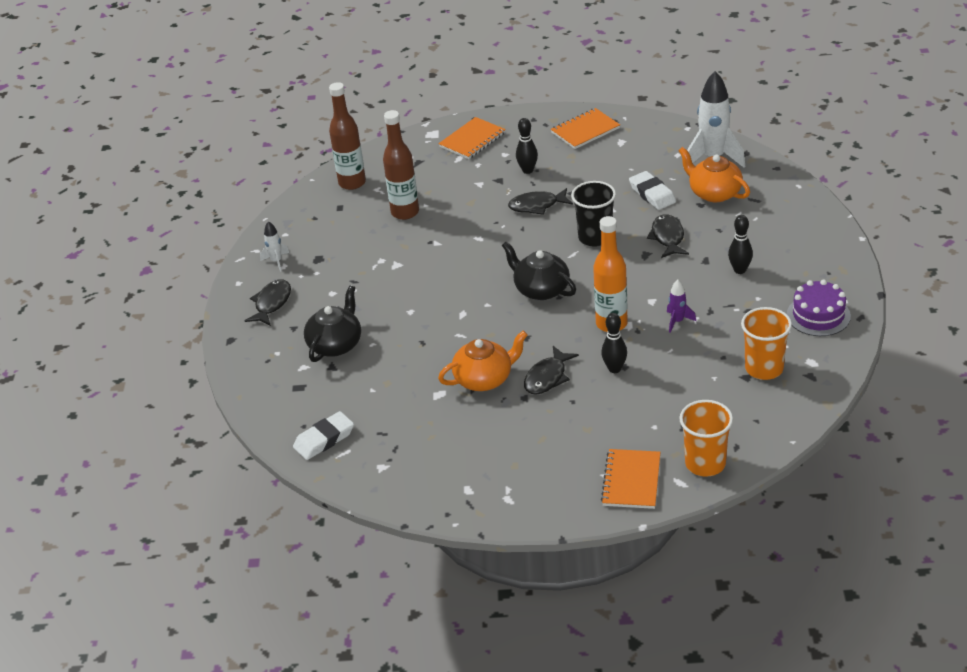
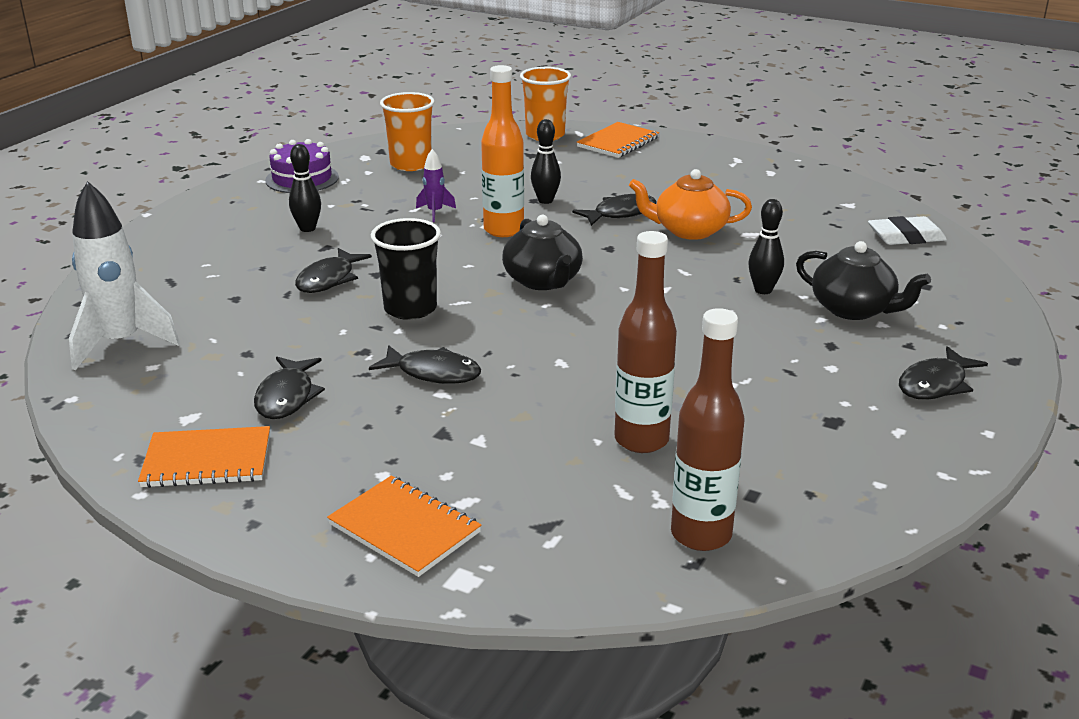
camera: 155 degrees left, 10 degrees down
(276, 261) = (909, 442): white rocket -> none
(335, 344) = (854, 309): black teapot -> black teapot turned 105 degrees counterclockwise
(472, 140) = (404, 528): orange notebook -> orange notebook turned 60 degrees clockwise
(527, 170) = (382, 430): black bowling pin -> black bowling pin (763, 290)
(591, 167) = (287, 397): none -> black fish
(652, 194) = (268, 330): white eraser -> none
(714, 193) = (198, 304): orange teapot -> none

